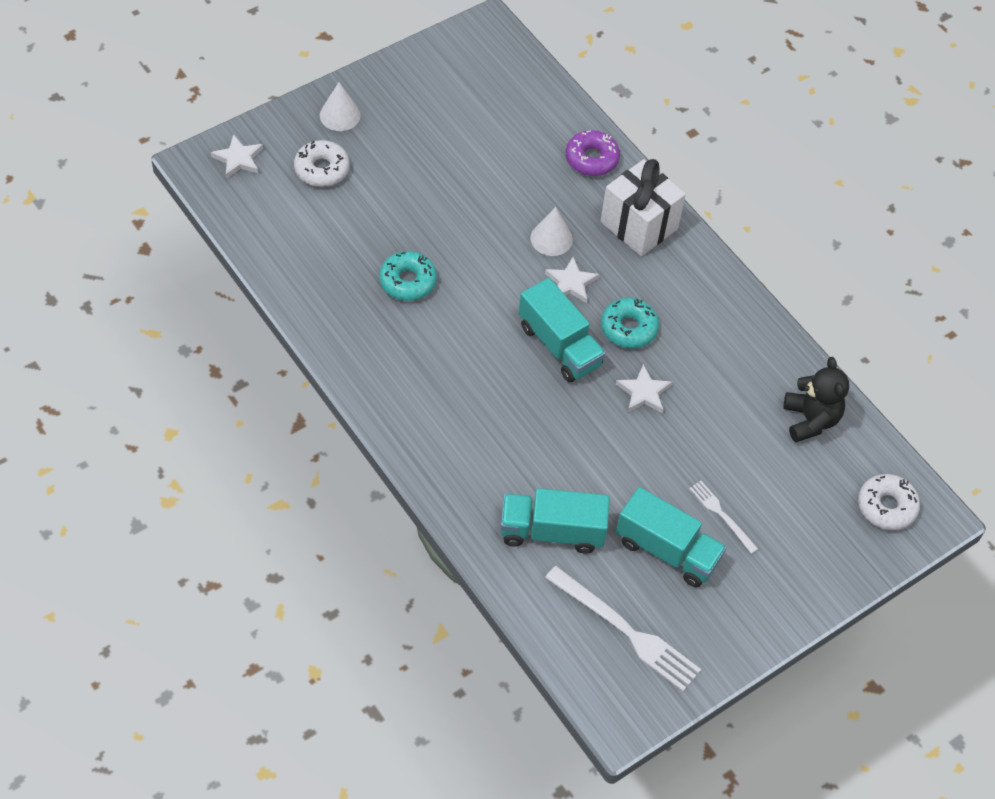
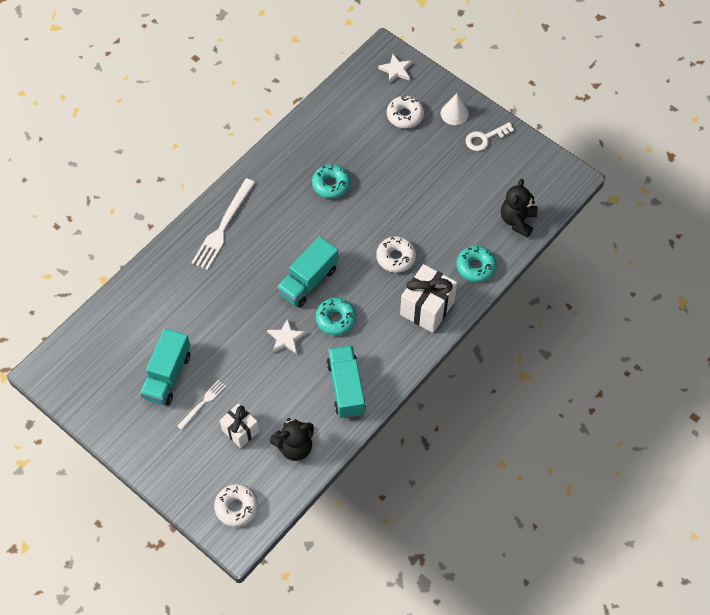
camera: 80 degrees right, 5 degrees up
(394, 94) = (485, 138): none -> white key
(535, 98) = (517, 220): none -> black teddy bear
(551, 238) = (396, 257): white cone -> white donut
(552, 532) = (164, 307): turquoise truck -> turquoise truck (346, 388)
(571, 283) = (362, 277): white star -> none
(591, 159) = (475, 267): purple donut -> turquoise donut
(626, 630) = (104, 363): white fork -> white fork (223, 227)
(774, 478) = (240, 431): none -> white gift

